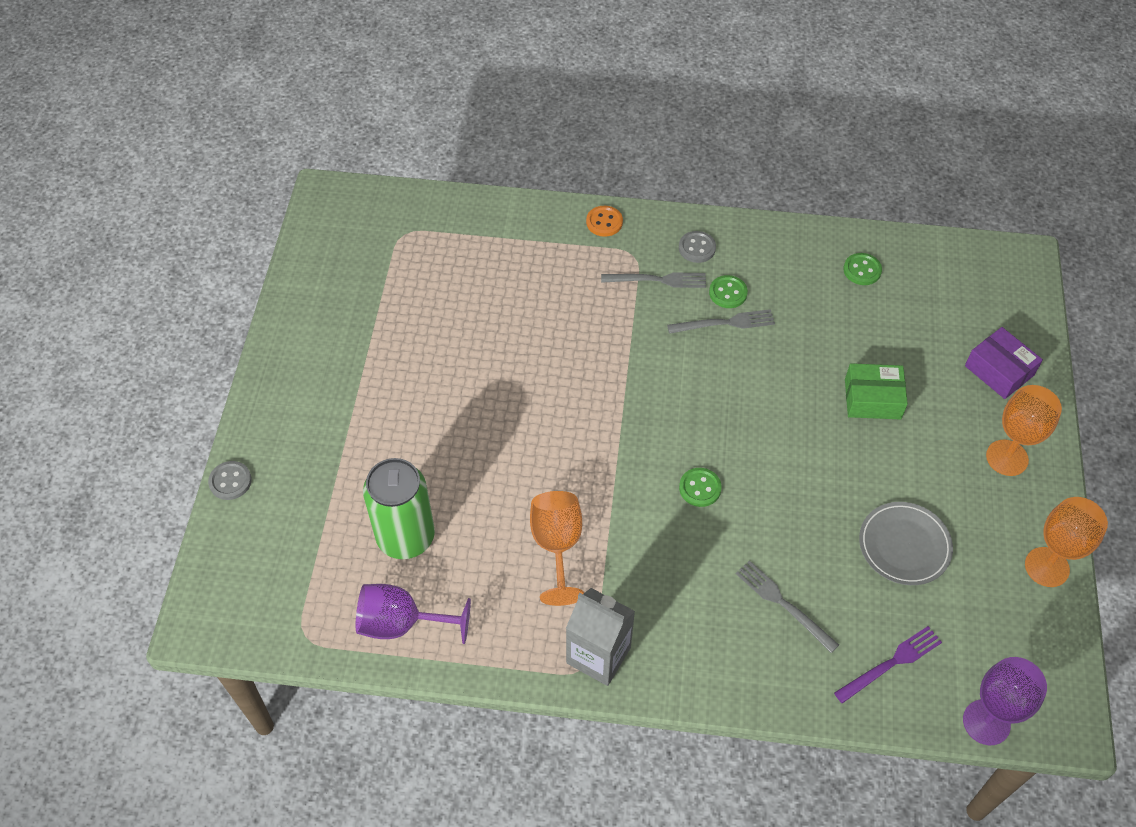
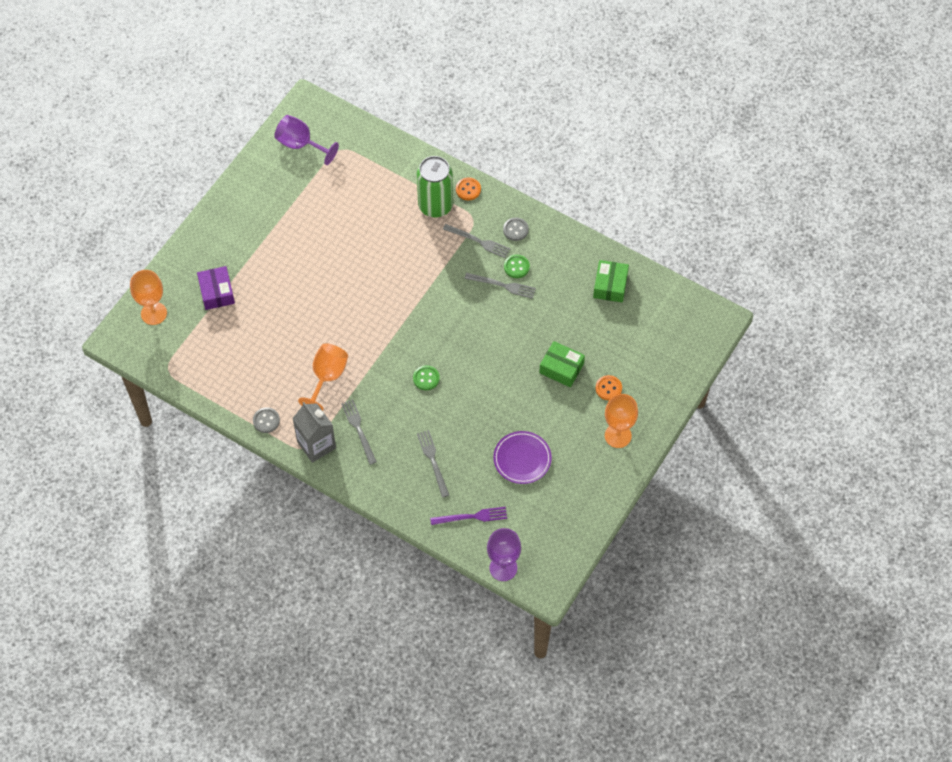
camera: 25 degrees right, 5 degrees up
(230, 481) = (167, 266): grey button -> grey button (266, 421)
(401, 623) = (221, 384): purple goblet -> purple goblet (301, 144)
(405, 537) = (247, 337): green can -> green can (435, 205)
(648, 604) = (359, 429): none -> grey fork
(862, 270) = (610, 285): green button -> green box
(904, 545) = (522, 459): grey plate -> purple plate
(950, 400) = (608, 388): none -> orange button
(999, 370) = (651, 383): purple box -> purple box (217, 292)
(1046, 567) = (596, 505): orange goblet -> orange goblet (154, 313)

